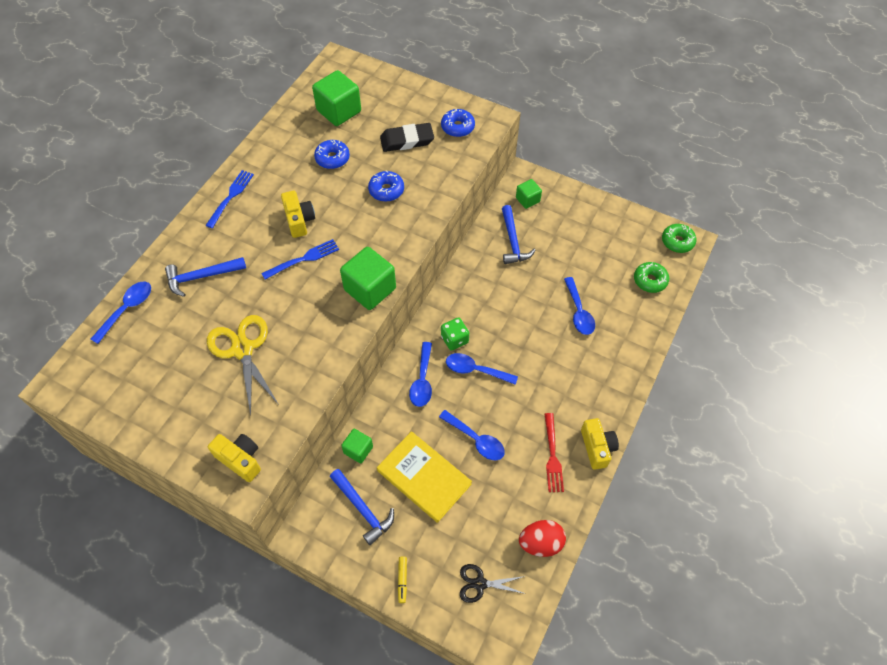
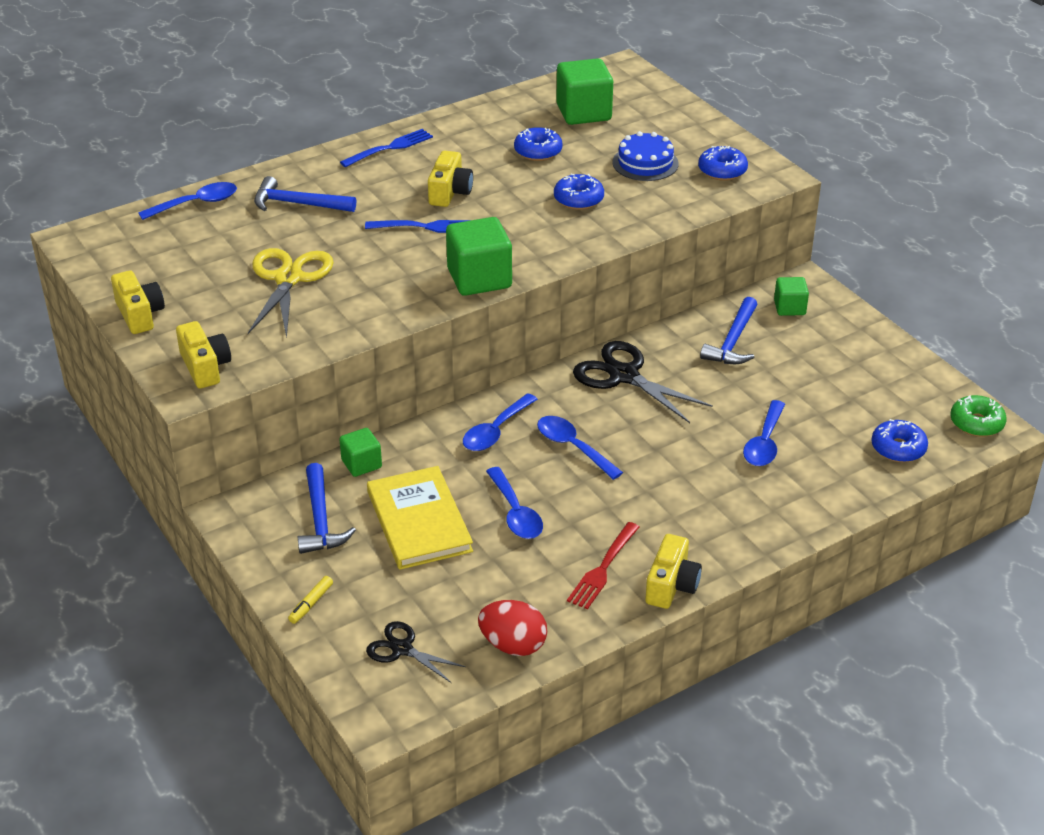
camera: 30 degrees right, 20 degrees down
(158, 434) = (140, 314): none -> yellow camera
(407, 140) = (645, 163): black eraser -> blue cake
(454, 339) = (571, 408): green dice -> none
(469, 298) = (624, 376): none -> black scissors
(650, 280) = (898, 448): green donut -> blue donut

